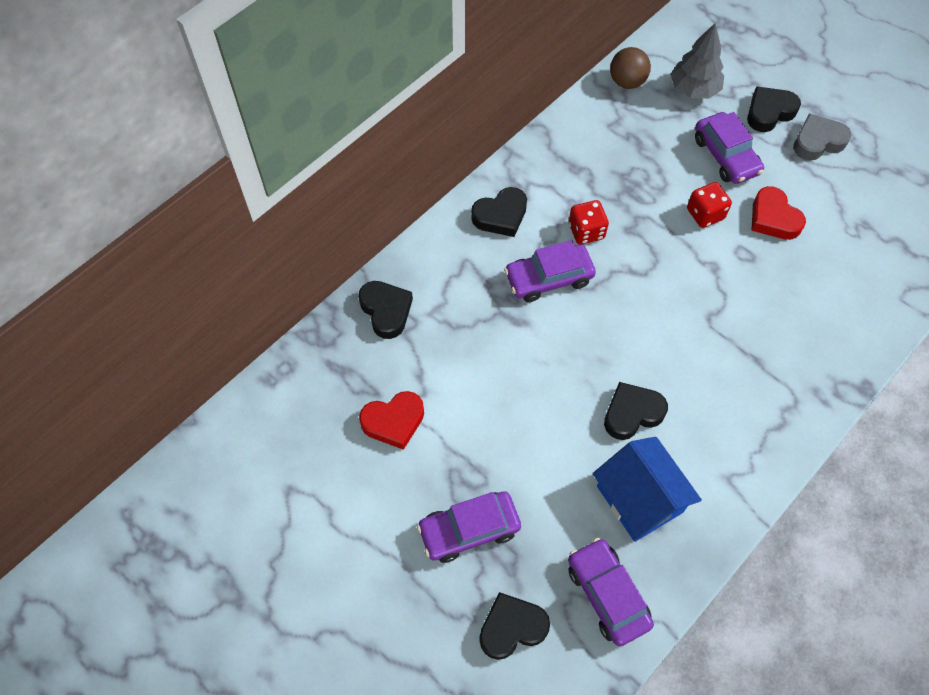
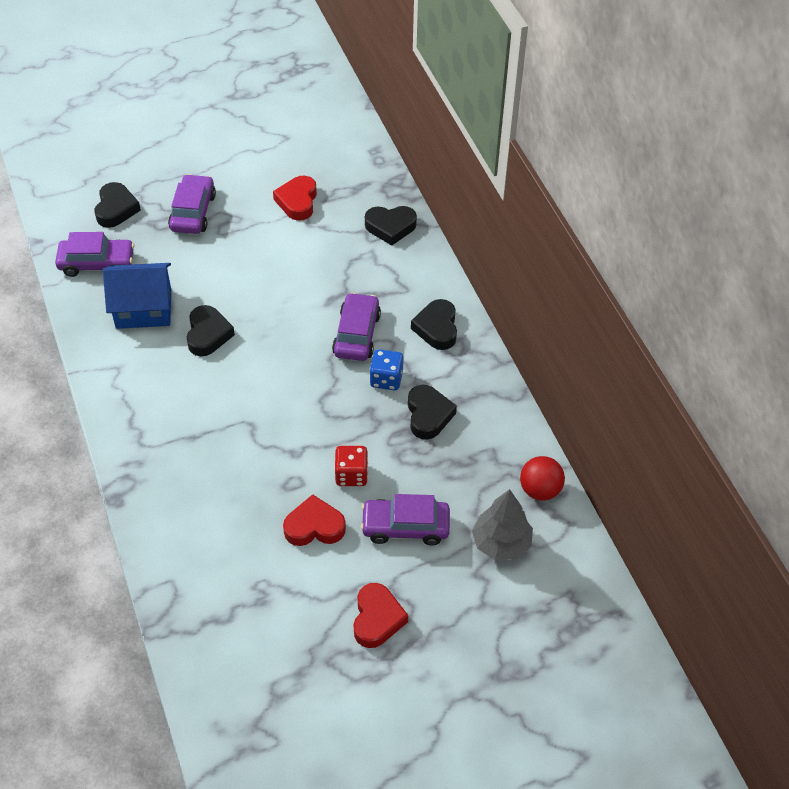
camera: 115 degrees right, 10 degrees down
(586, 231) = (386, 379): red dice -> blue dice
(627, 82) = (540, 490): brown ball -> red ball
(769, 112) = (437, 595): black heart -> black heart (428, 415)
(817, 141) = (377, 619): grey heart -> red heart

